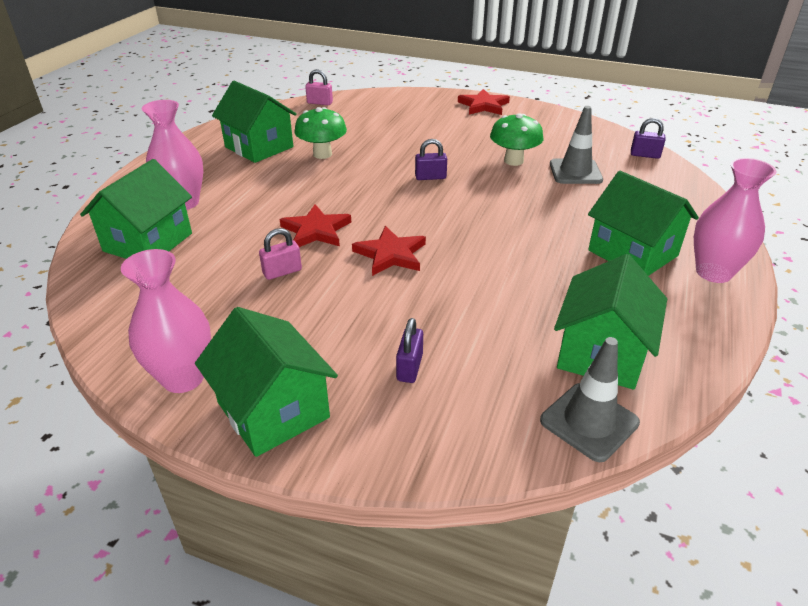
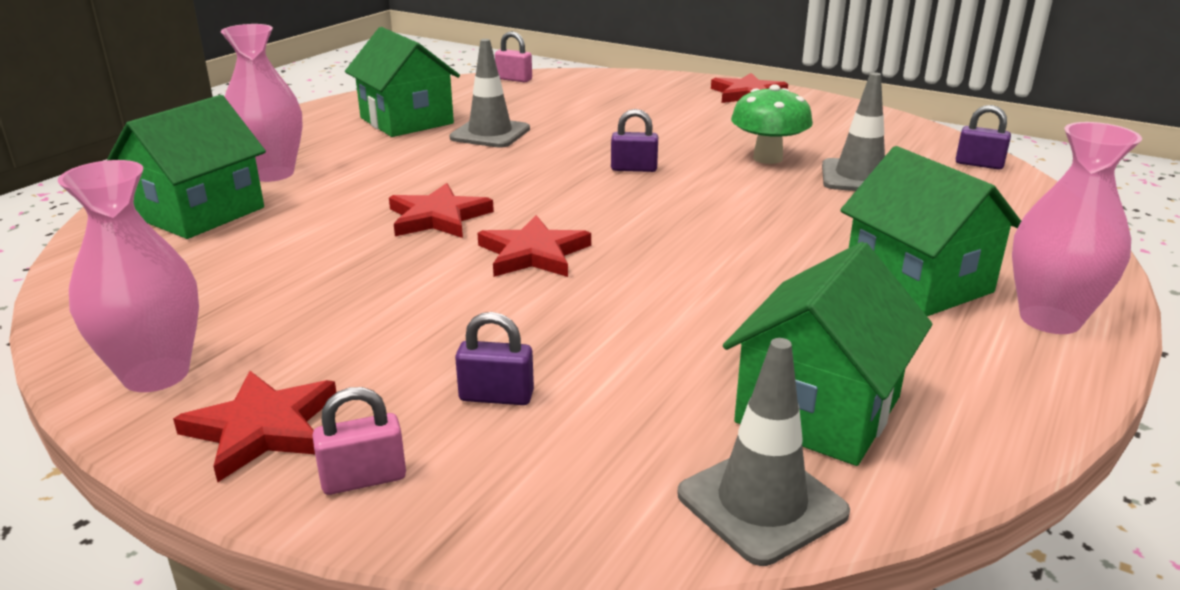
camera: 10 degrees right, 10 degrees down
(273, 410) = (262, 428): green house -> red star
(282, 272) = (365, 261): pink padlock -> pink padlock (364, 479)
(322, 154) = (490, 133): green mushroom -> grey traffic cone
(409, 367) = (496, 396): purple padlock -> purple padlock turned 75 degrees clockwise

